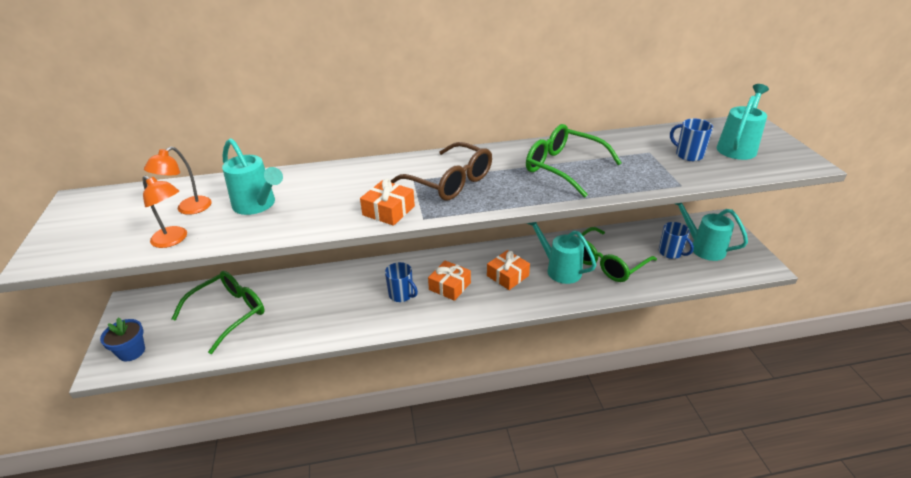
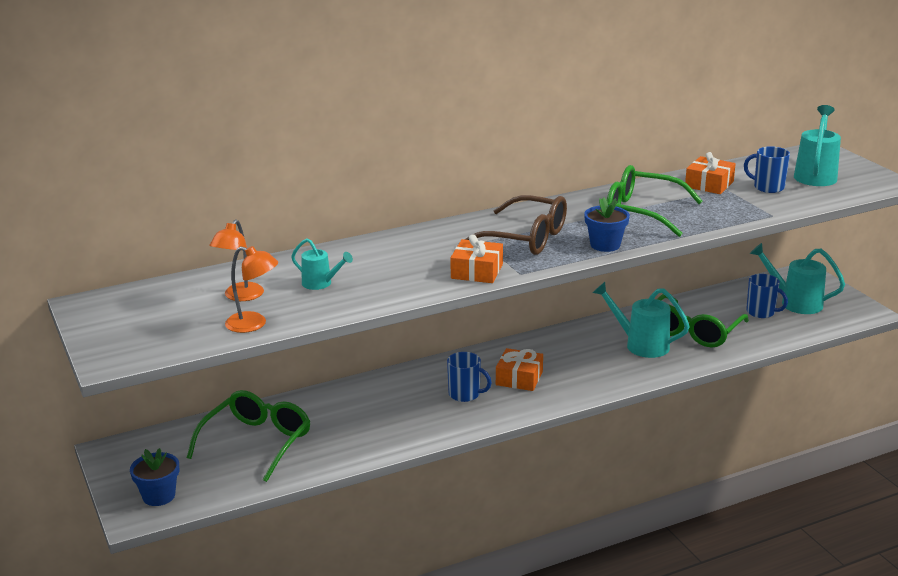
camera: 15 degrees left, 10 degrees down
(257, 205) = (321, 284): turquoise watering can -> turquoise watering can, size x0.59
(507, 276) = (583, 359): orange gift -> orange gift (709, 184)
(514, 197) = (605, 245): none -> blue flower pot

